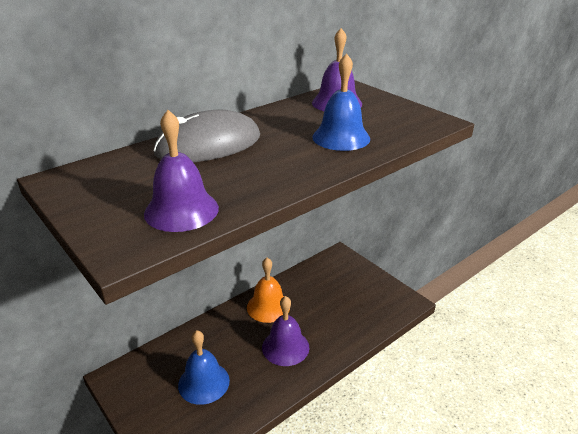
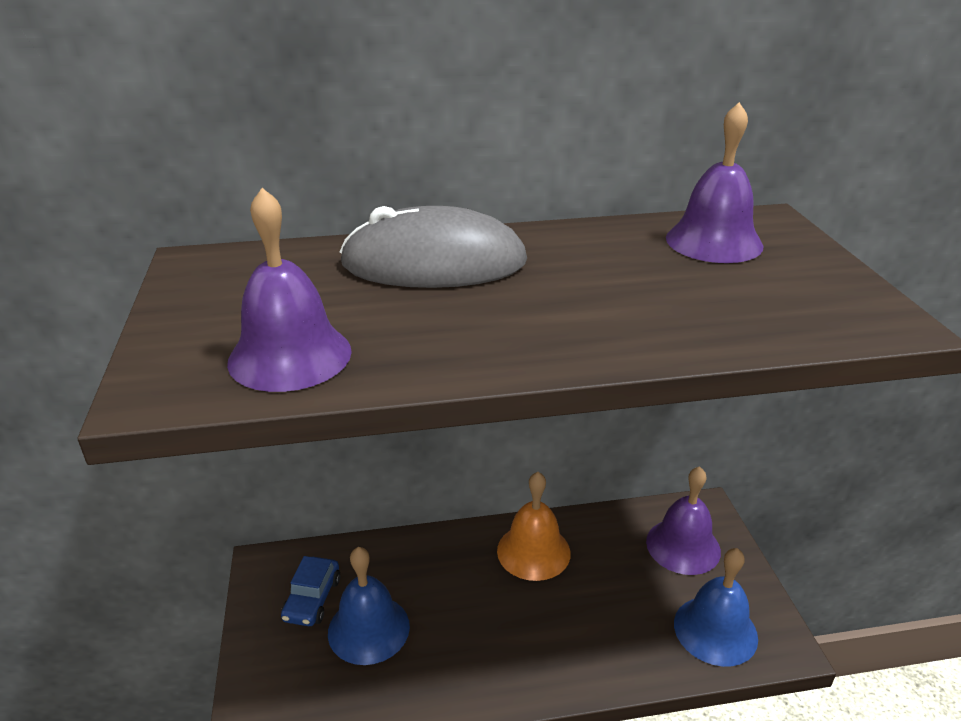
camera: 30 degrees right, 0 degrees up
(158, 382) = (312, 599): none -> blue car
(285, 347) = (518, 629): purple bell -> purple bell (683, 546)
(341, 137) = (659, 305): blue bell -> blue bell (715, 630)

